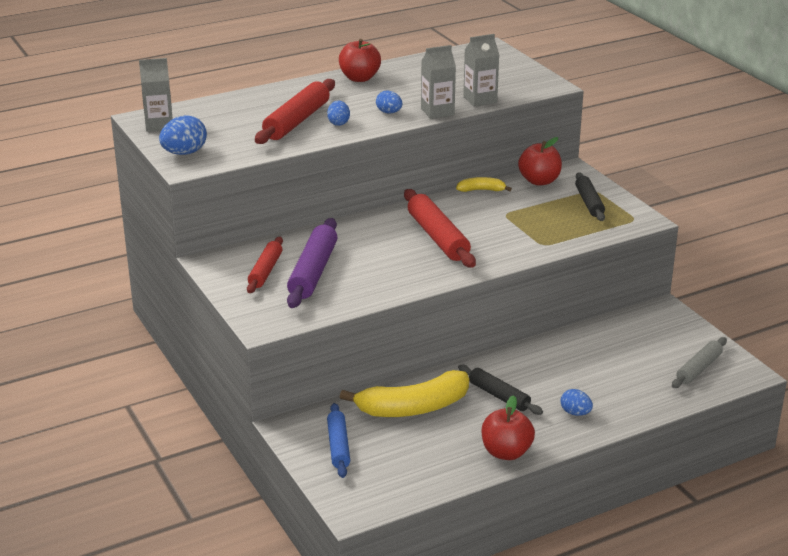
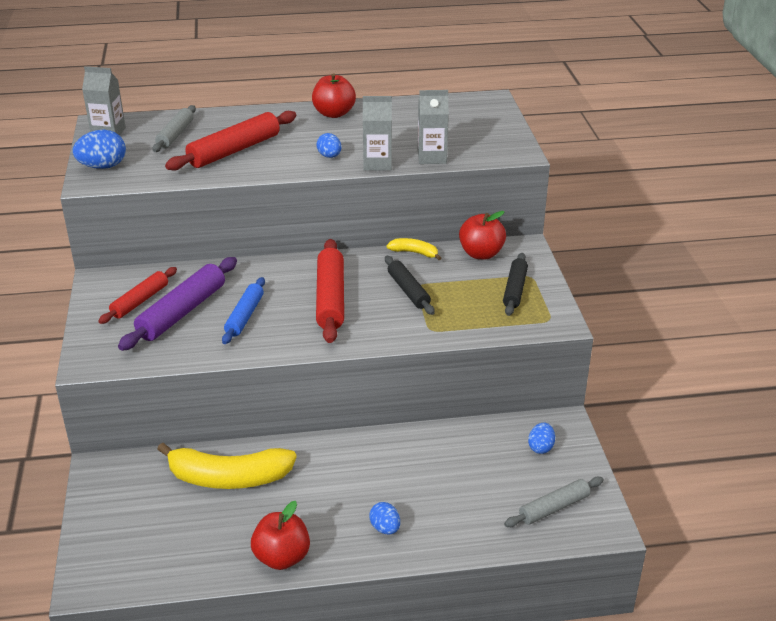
camera: 20 degrees right, 5 degrees up
(227, 117) = (175, 135): none -> grey rolling pin
(338, 123) = (271, 159): blue egg -> blue egg (540, 447)
(338, 446) = (127, 503): blue rolling pin -> blue rolling pin (244, 316)
(499, 396) = (321, 486): black rolling pin -> black rolling pin (408, 291)

